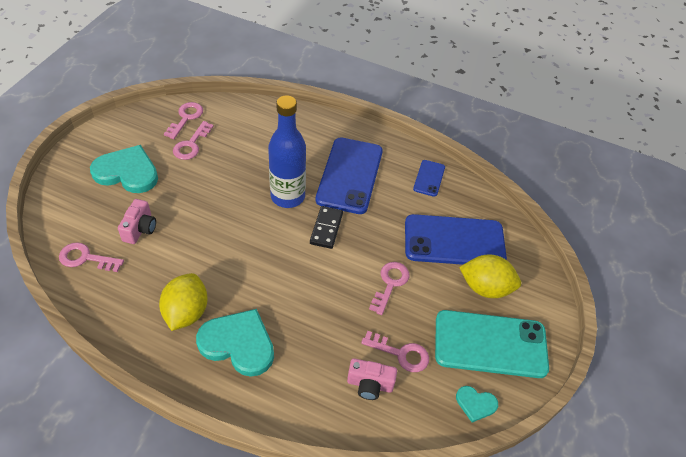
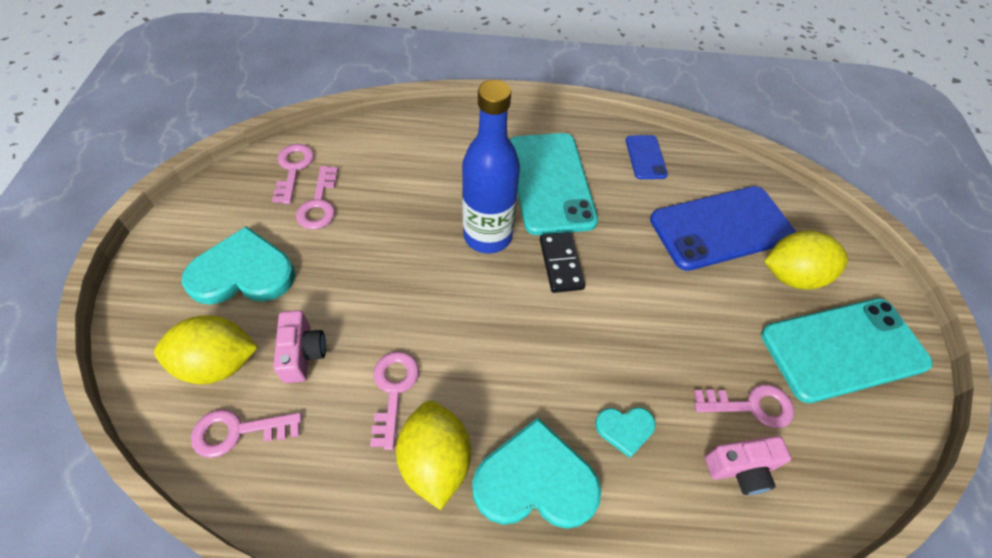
camera: 20 degrees left, 5 degrees up
(91, 218) = (218, 363): none -> yellow lemon
(349, 175) = (550, 183): blue phone -> turquoise phone
(390, 284) = (681, 312): pink key -> pink key (393, 390)
(475, 404) = (878, 440): turquoise heart -> turquoise heart (625, 429)

